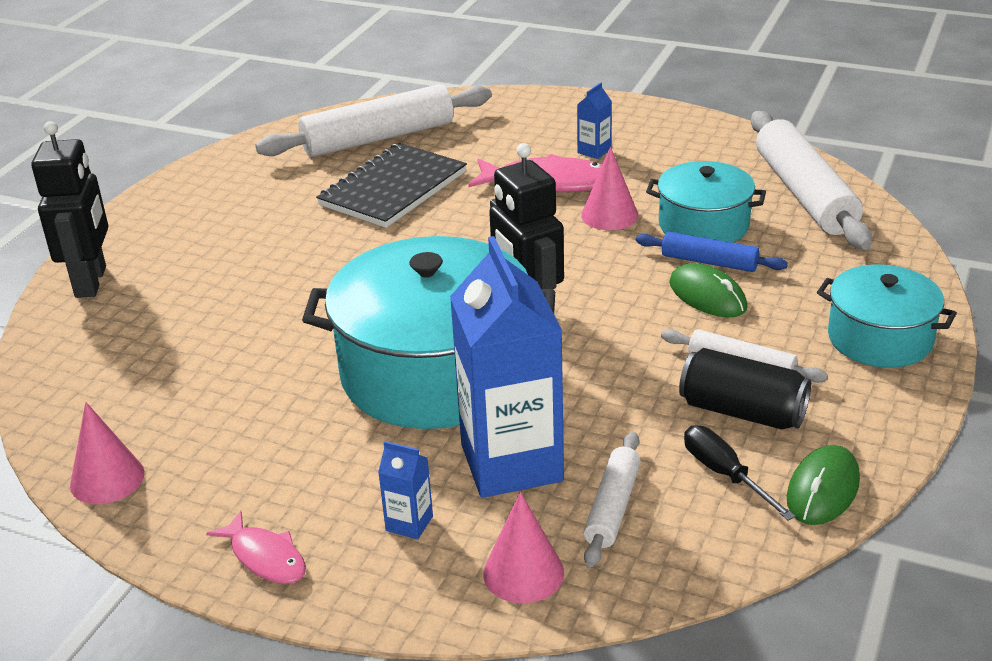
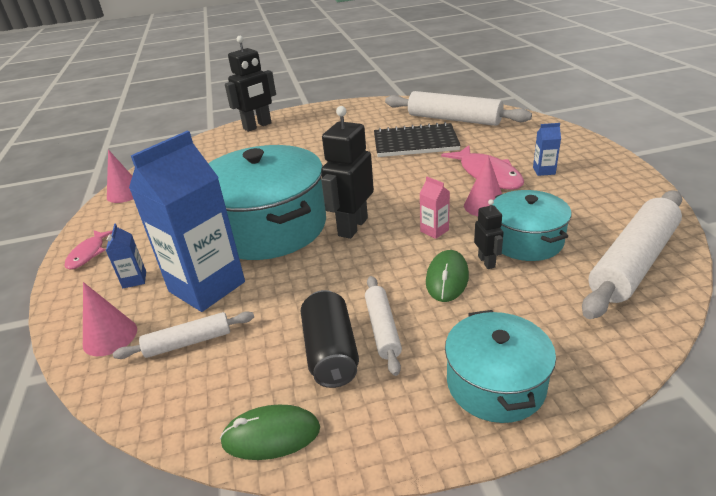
camera: 55 degrees right, 0 degrees up
(613, 265) = (434, 231): none -> pink carton
(709, 262) = (486, 262): blue rolling pin -> black robot
(725, 474) = (254, 375): black screwdriver -> none

